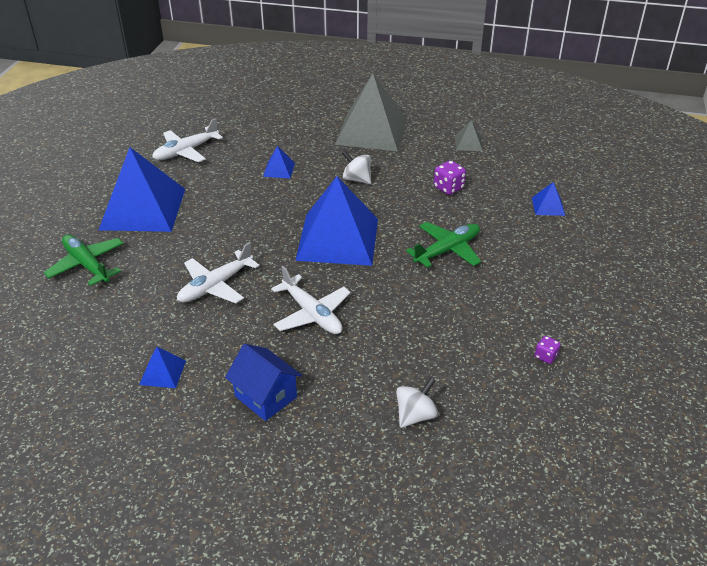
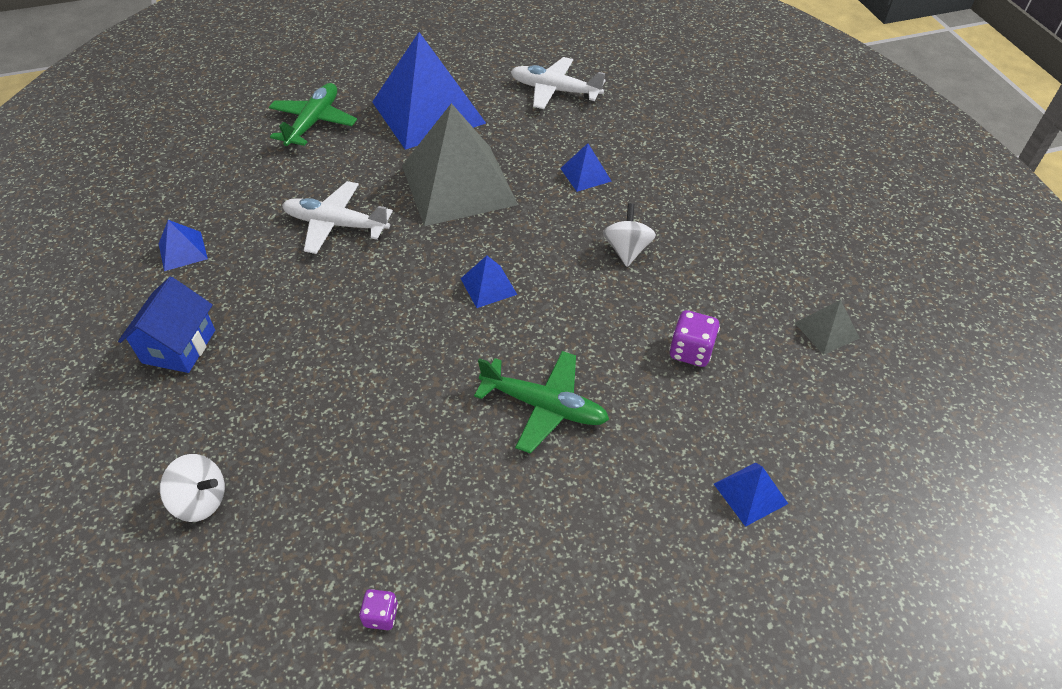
camera: 60 degrees right, 10 degrees up
(312, 314) = (334, 324): white plane -> none
(338, 239) = (488, 286): blue pyramid -> blue pyramid, size x0.41
(371, 131) = (750, 217): grey pyramid -> grey pyramid (458, 184)

